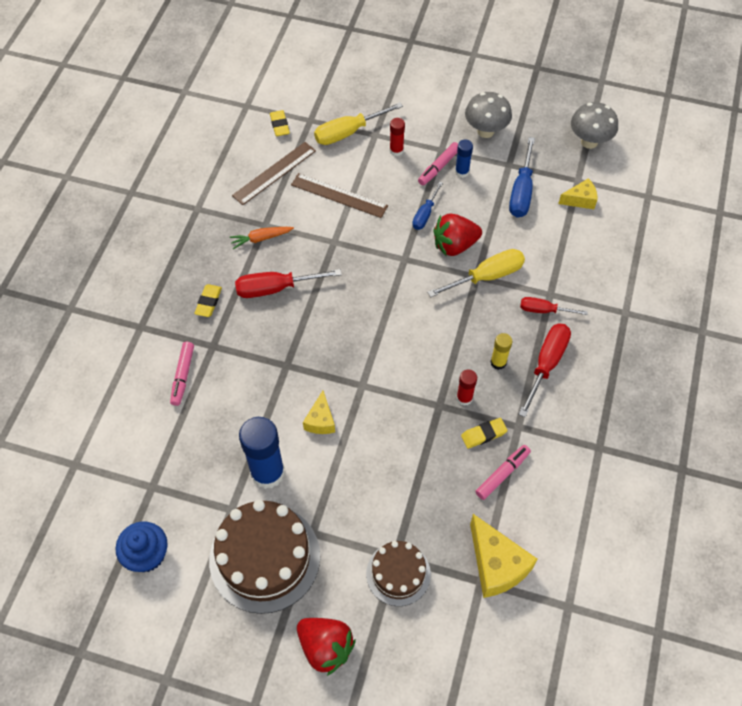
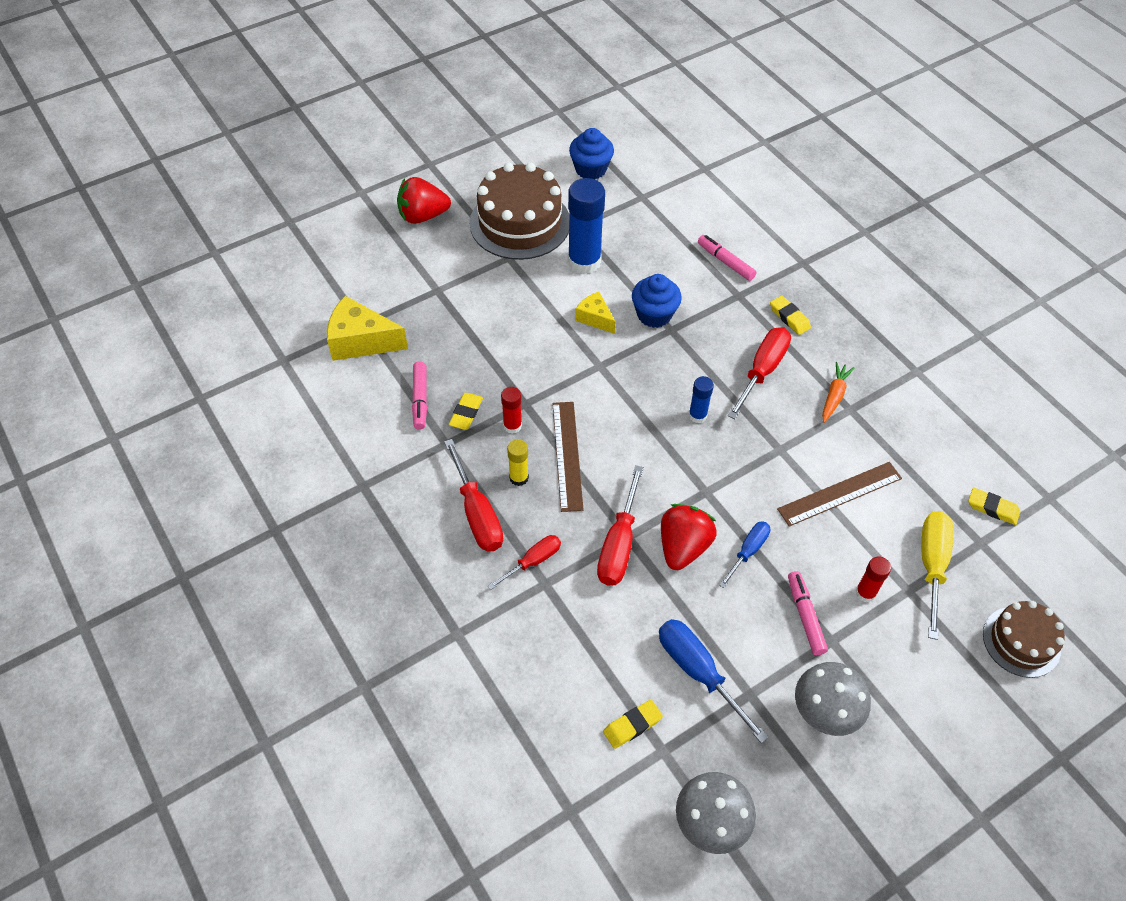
camera: 130 degrees right, 5 degrees down
(274, 173) = (918, 459): brown ruler -> brown ruler (567, 455)
(281, 385) = (654, 314): none -> blue cupcake
(398, 573) = (423, 283): brown cake -> brown cake (1021, 641)
(425, 214) = (748, 552): blue screwdriver -> blue screwdriver turned 60 degrees clockwise
(462, 172) = (779, 634): blue glue stick -> blue glue stick (697, 415)
(486, 277) = (619, 544): yellow screwdriver -> red screwdriver
(580, 200) = (632, 725): yellow cheese -> yellow eraser

